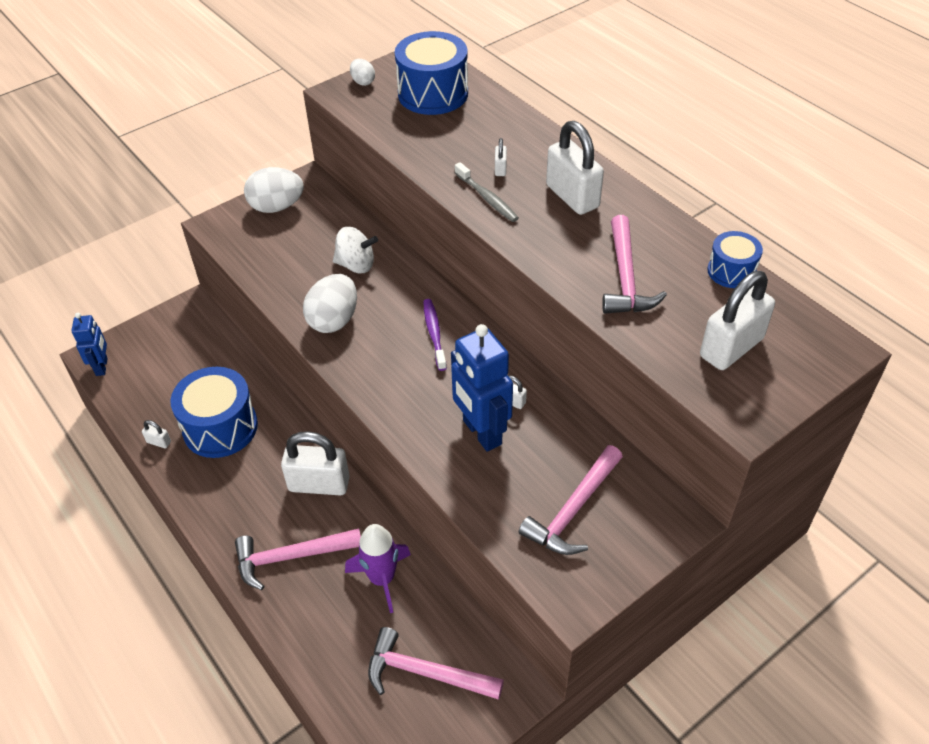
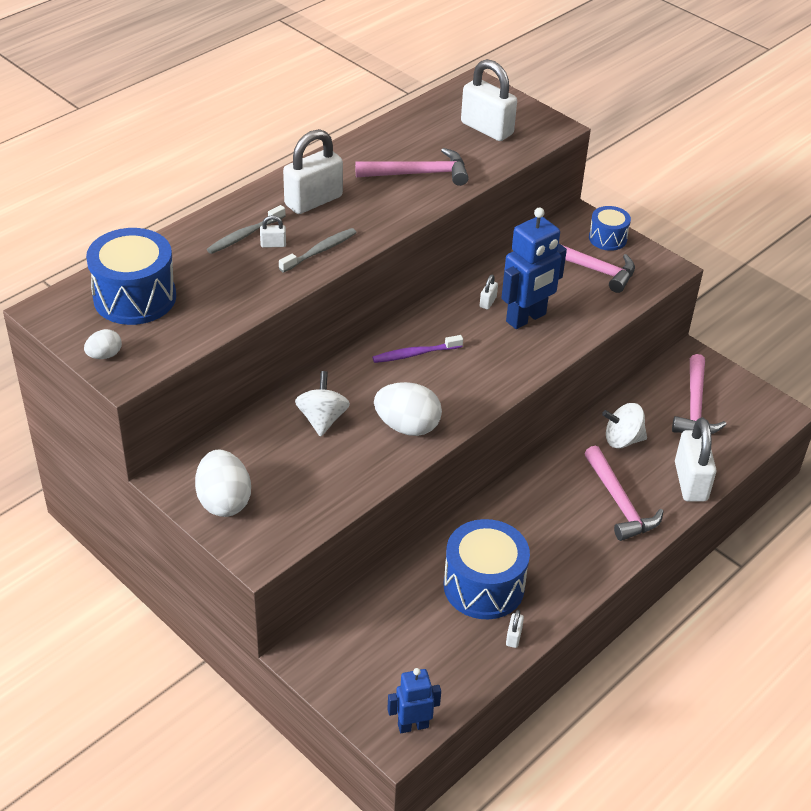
camera: 100 degrees left, 5 degrees down
(319, 484) = (537, 494): white padlock -> white padlock (690, 482)
(382, 578) = (622, 440): purple rocket -> white spinning top
(516, 152) = (245, 235): none -> grey toothbrush
(731, 271) = (402, 123): blue drum -> blue drum (607, 238)

